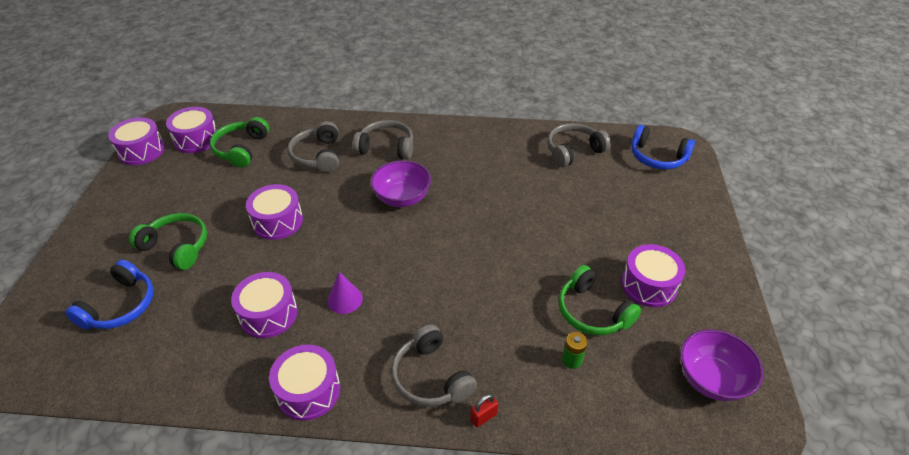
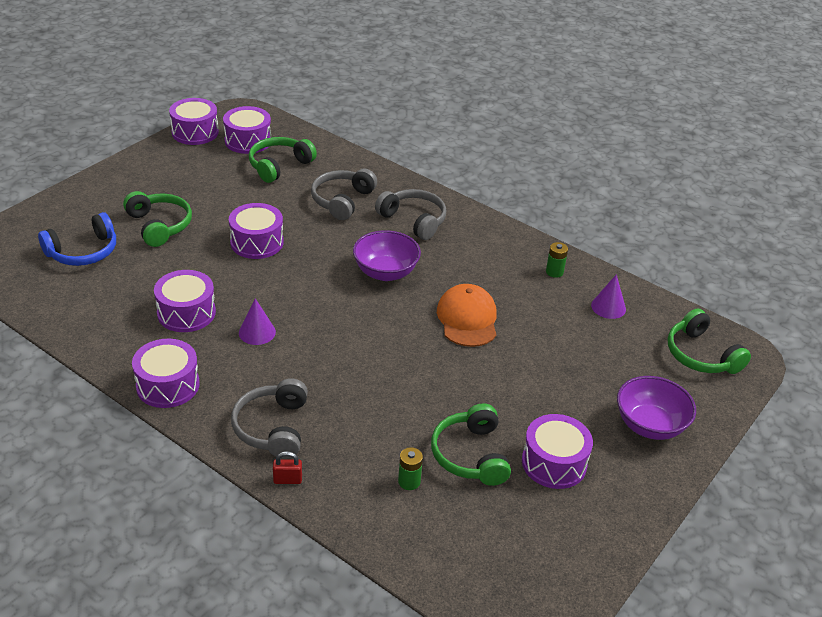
camera: 30 degrees right, 5 degrees down
(493, 205) = (467, 319): none -> orange cap
(517, 142) = (554, 272): none -> green battery
(573, 151) = (608, 307): grey headphones -> purple cone
(657, 157) = (701, 355): blue headphones -> green headphones
(711, 379) = (529, 569): purple bowl -> purple bowl (650, 425)

